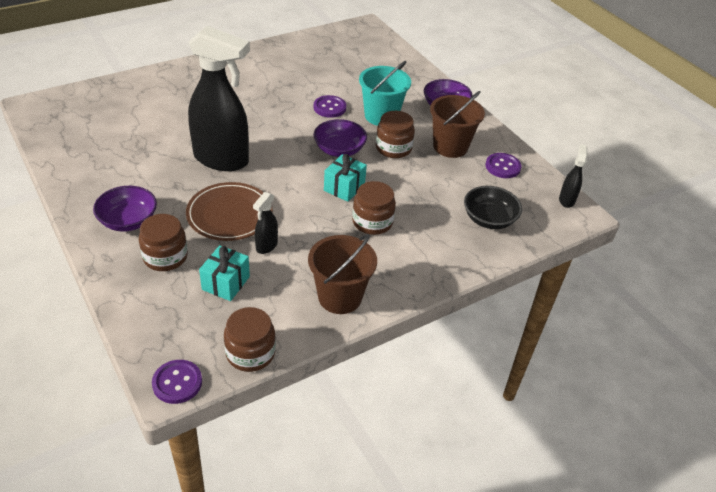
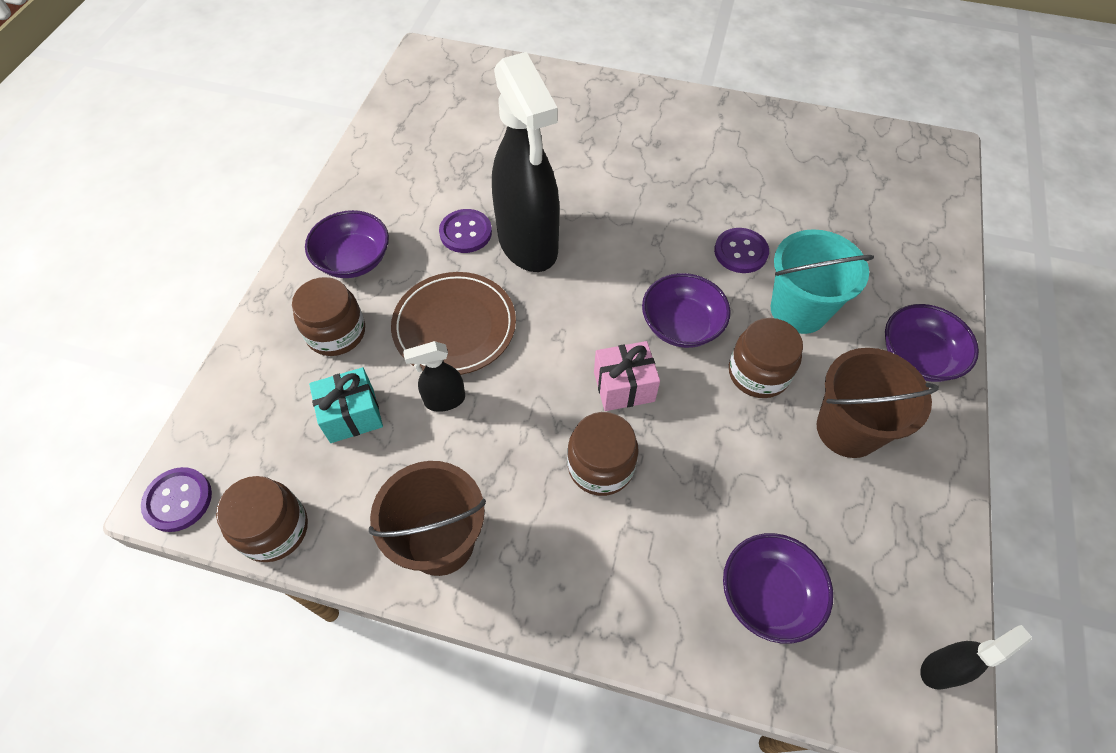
camera: 50 degrees right, 15 degrees up
(344, 187) = (624, 386): turquoise gift -> pink gift
(489, 219) = (768, 595): black bowl -> purple bowl
(503, 167) = (895, 524): purple button -> purple button (465, 232)

